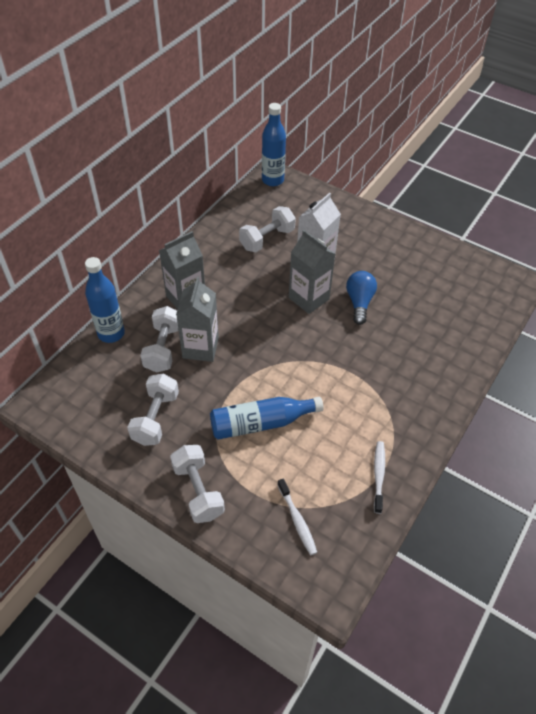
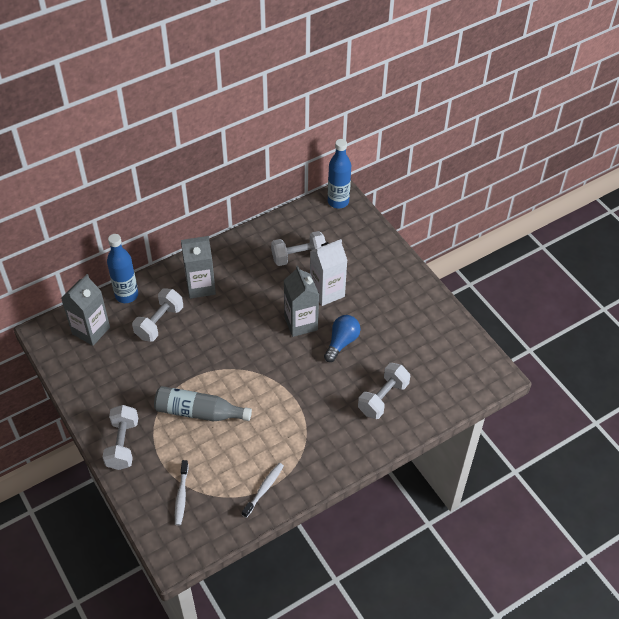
camera: 25 degrees right, 0 degrees up
(155, 418) = (123, 376): white dumbbell -> white dumbbell (383, 398)
(200, 348) = (188, 333): grey carton -> grey carton (91, 330)
(261, 423) = (199, 412): blue bottle -> grey bottle

